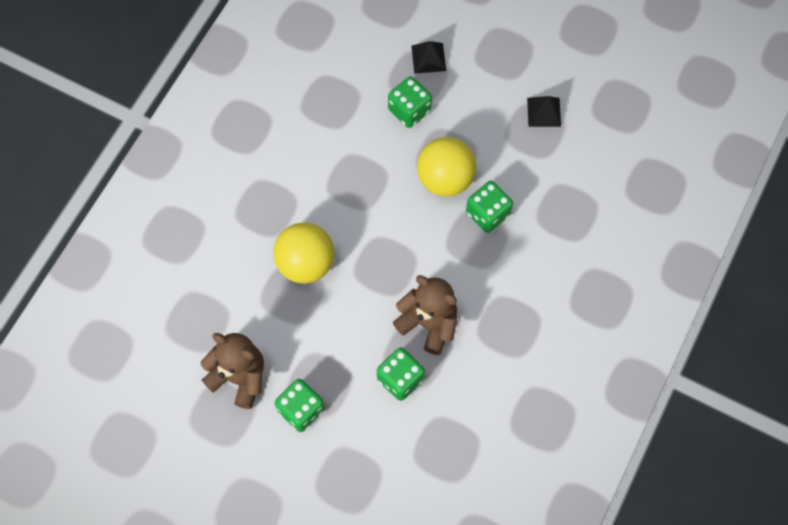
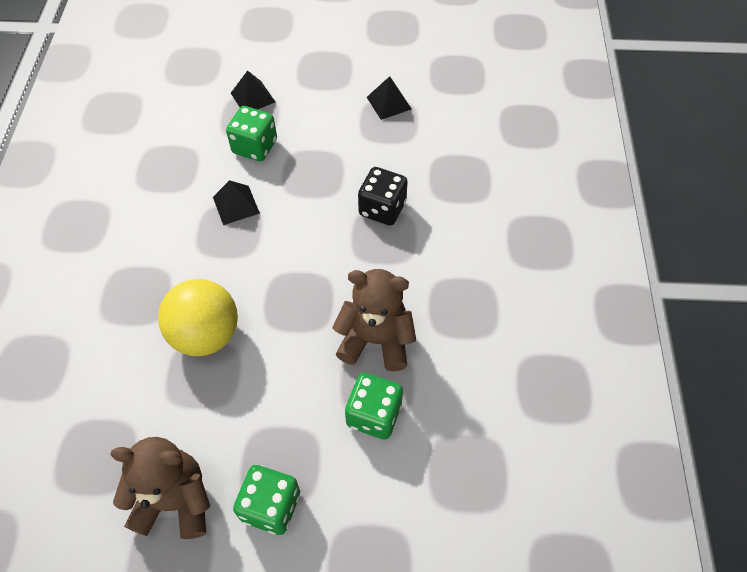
camera: 25 degrees left, 10 degrees down
(371, 160) = (236, 205): none -> black pyramid
(445, 179) = (322, 194): yellow ball -> none
(487, 213) = (382, 209): green dice -> black dice

